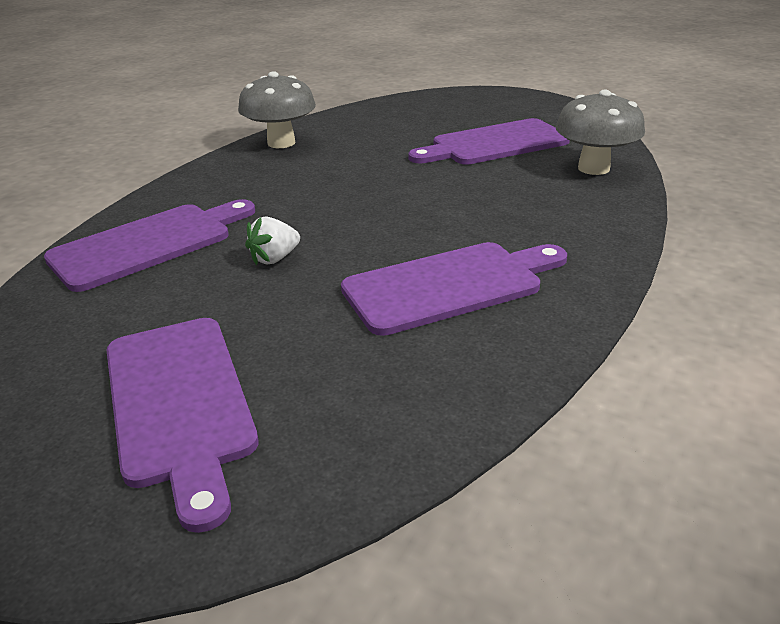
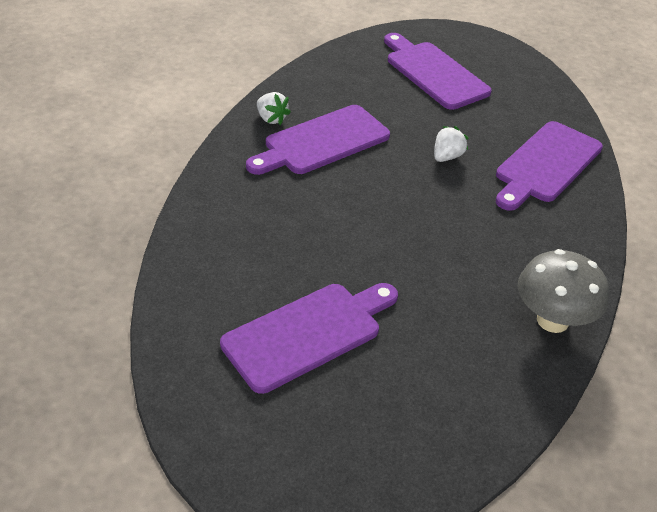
camera: 165 degrees right, 10 degrees up
(531, 325) = (271, 119): none -> white strawberry
(593, 168) = (203, 288): grey mushroom -> none

